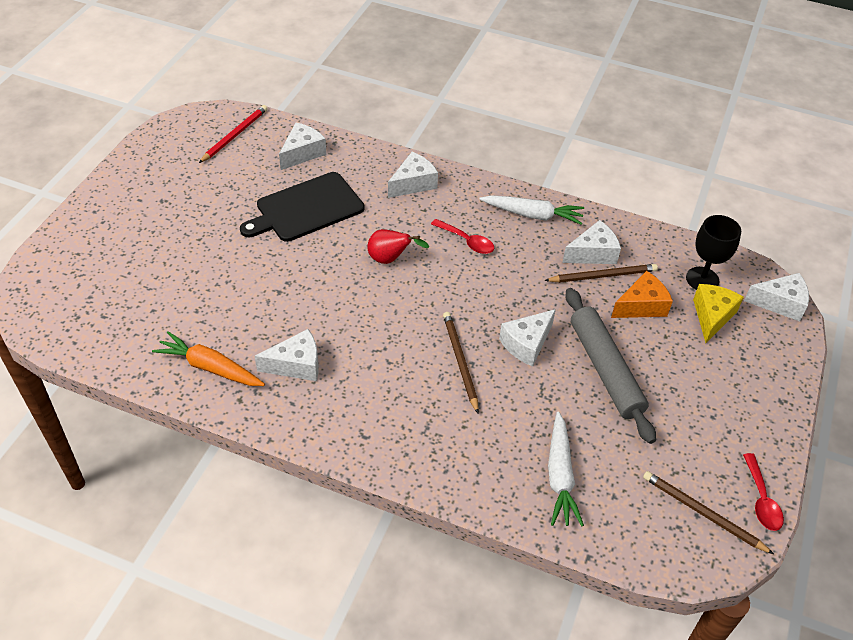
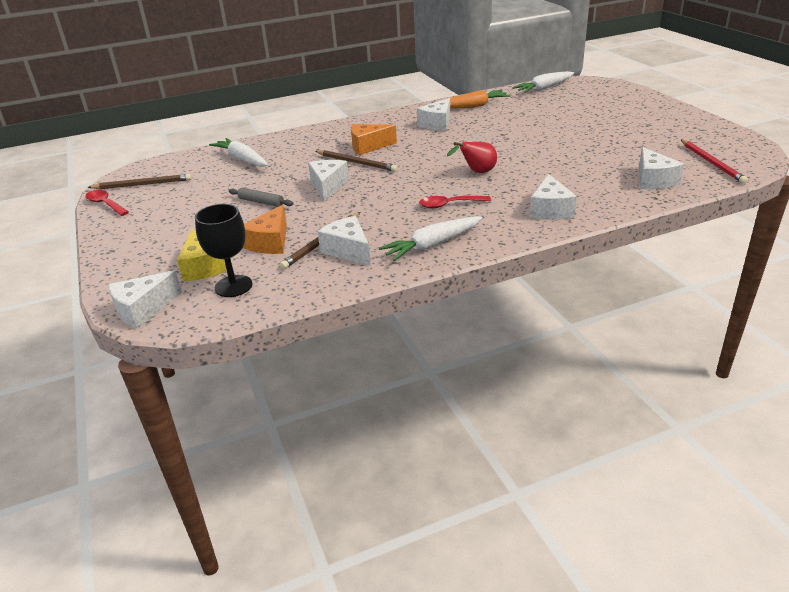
camera: 140 degrees right, 15 degrees down
(86, 334) = (544, 88): none -> white carrot
(306, 208) = (576, 162): black cutting board -> none
(414, 382) = (368, 146): none -> orange cheese
(593, 253) = (348, 250): white cheese -> white cheese turned 120 degrees clockwise
(605, 369) = (261, 202): grey rolling pin -> grey rolling pin, size x0.47

